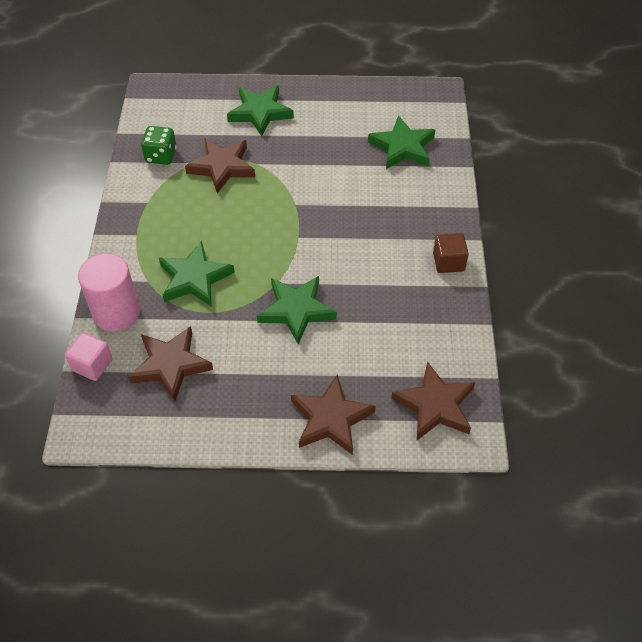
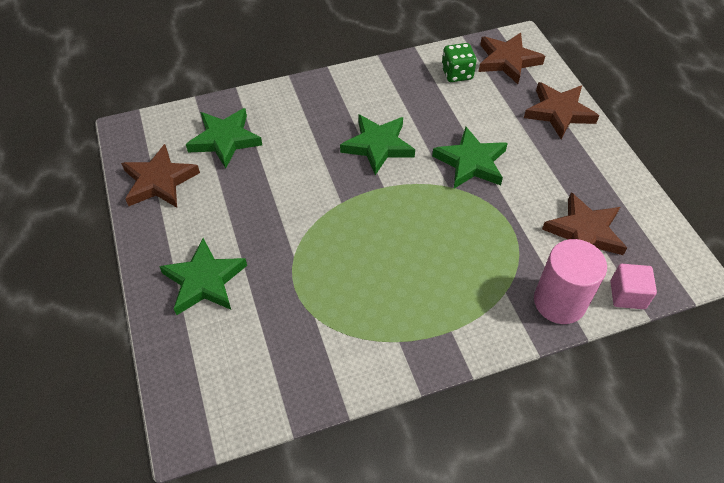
camera: 110 degrees left, 0 degrees up
(161, 156) = (317, 359): green dice -> green dice (457, 74)
(194, 278) = (480, 251): green star -> green star (378, 146)
(222, 167) = (312, 286): brown star -> brown star (159, 181)
(448, 262) = (363, 80): brown cube -> none

